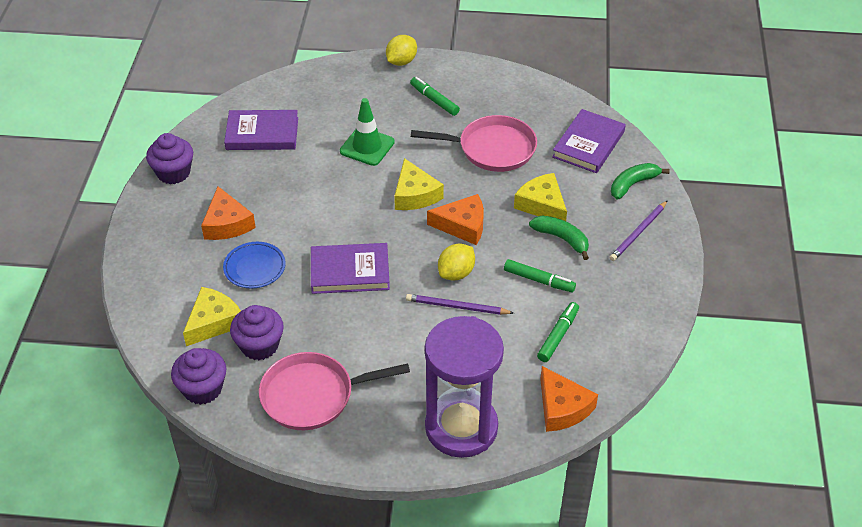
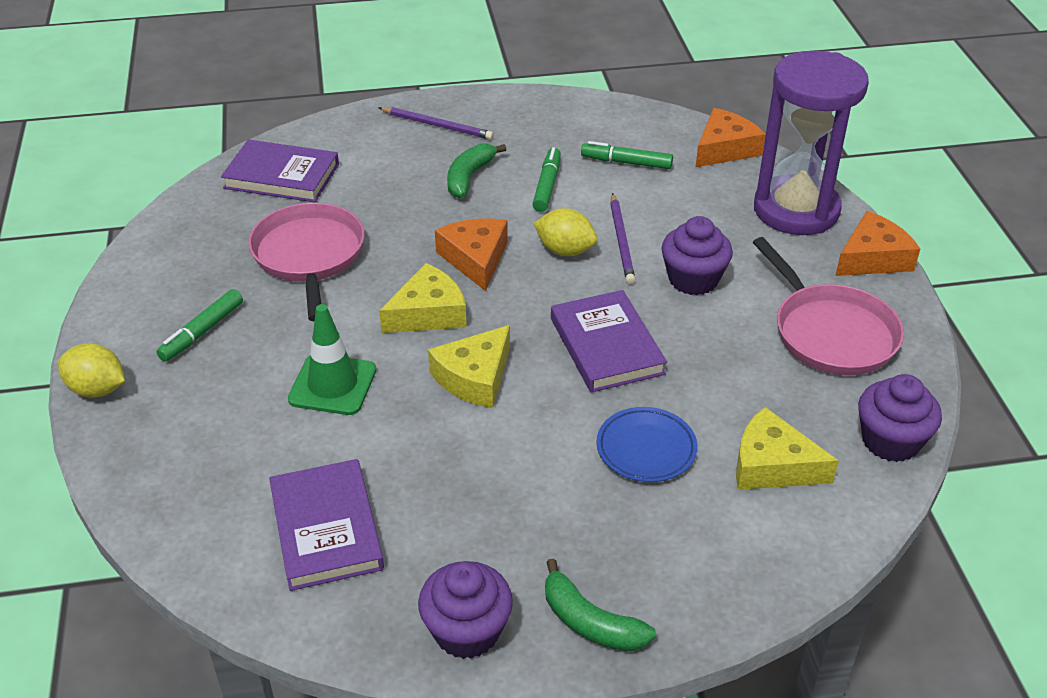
camera: 105 degrees left, 5 degrees down
(227, 223) = (567, 511): orange cheese -> orange cheese (873, 258)
(259, 345) = (784, 403): purple cupcake -> purple cupcake (693, 279)
(542, 205) = (412, 199): yellow cheese -> yellow cheese (474, 377)
(633, 184) = (352, 136): green banana -> green banana (590, 622)

